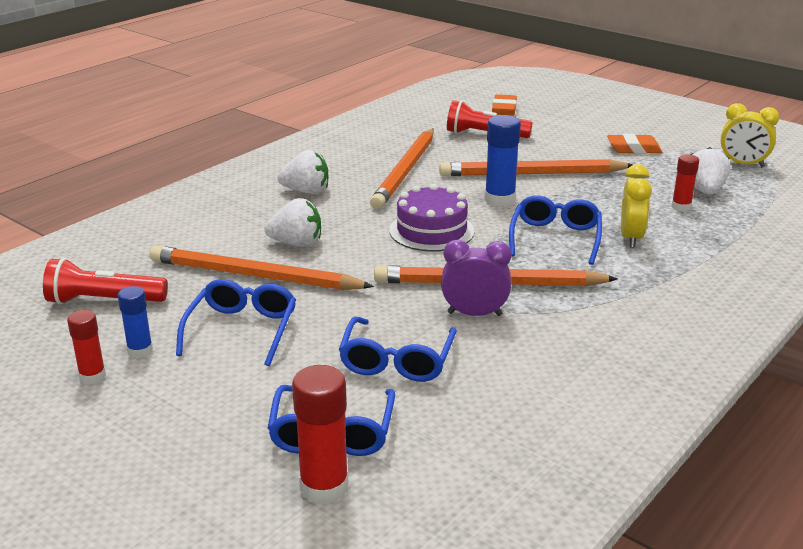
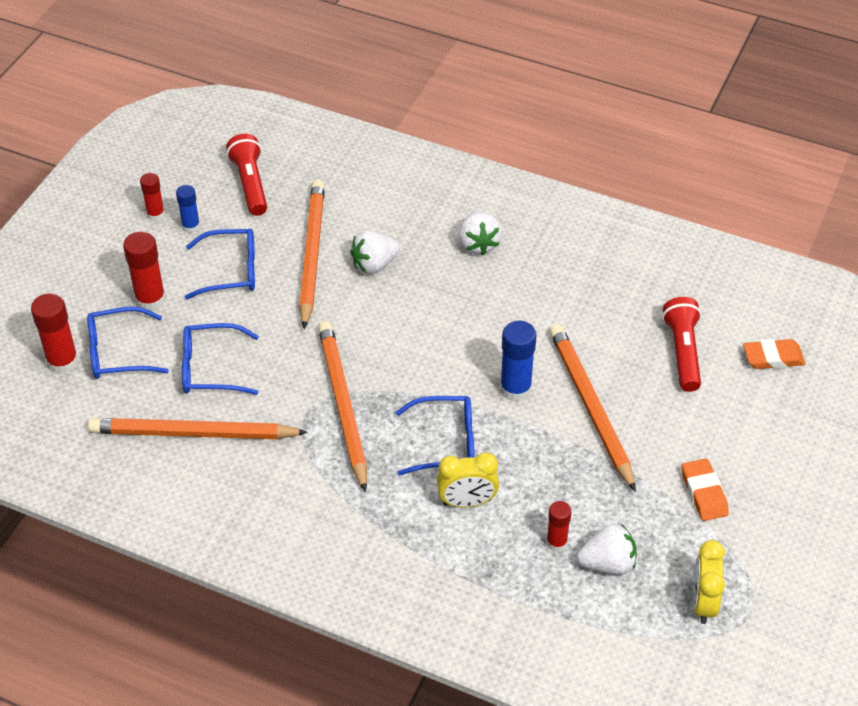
camera: 75 degrees right, 20 degrees up
(251, 396) = (150, 300): none -> red glue stick
(296, 243) = (374, 265): white strawberry -> white strawberry turned 75 degrees clockwise
(406, 171) = (554, 305): orange pencil -> orange pencil (193, 434)
(431, 231) = (429, 349): purple cake -> none
(474, 314) = (290, 403): purple clock -> none

